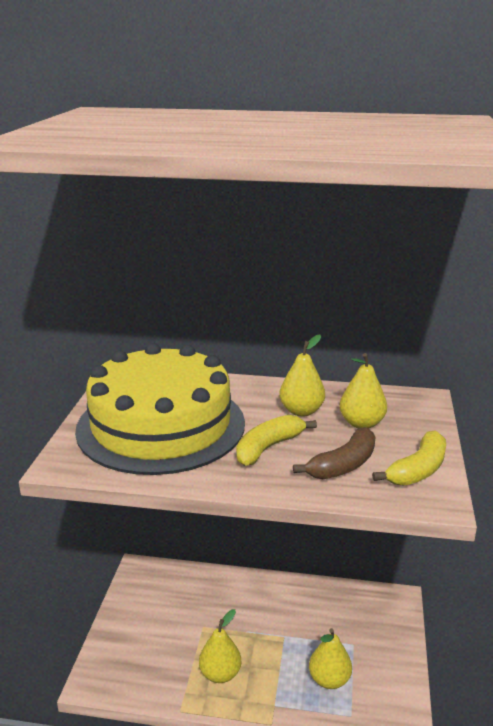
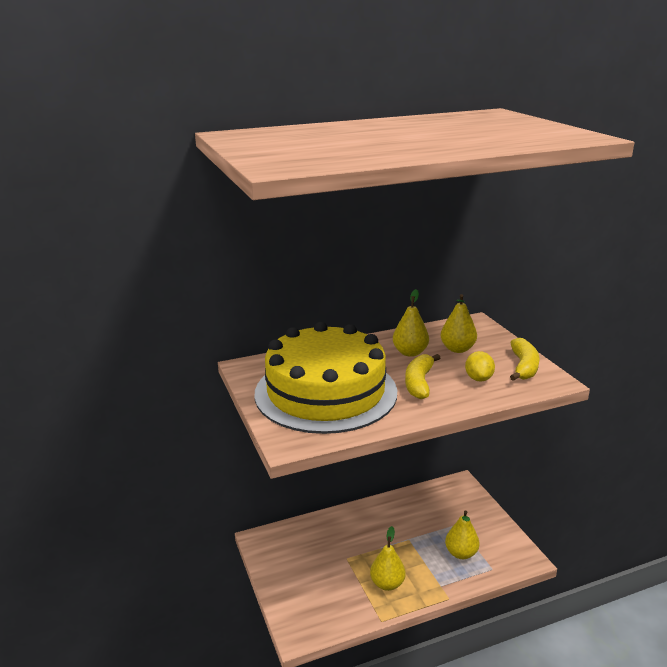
camera: 30 degrees left, 0 degrees up
(343, 465) = (478, 378): brown banana -> yellow lemon

